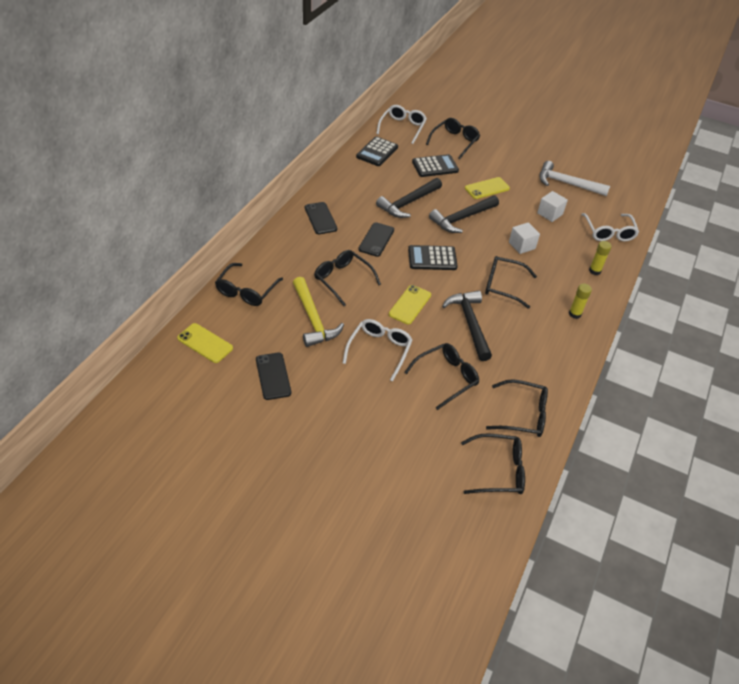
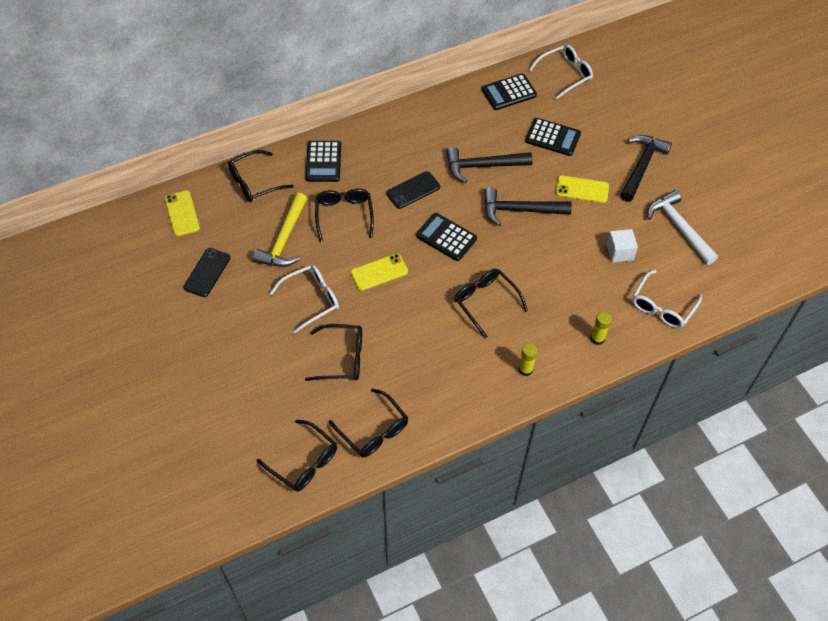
camera: 40 degrees right, 10 degrees up
(288, 251) = (323, 162): none -> black calculator
(320, 218) = (383, 141): black phone -> none
(455, 141) = (606, 117): black glasses -> none
(469, 323) = (414, 321): black hammer -> black hammer (641, 166)
(522, 245) = (550, 271): white cube -> none

